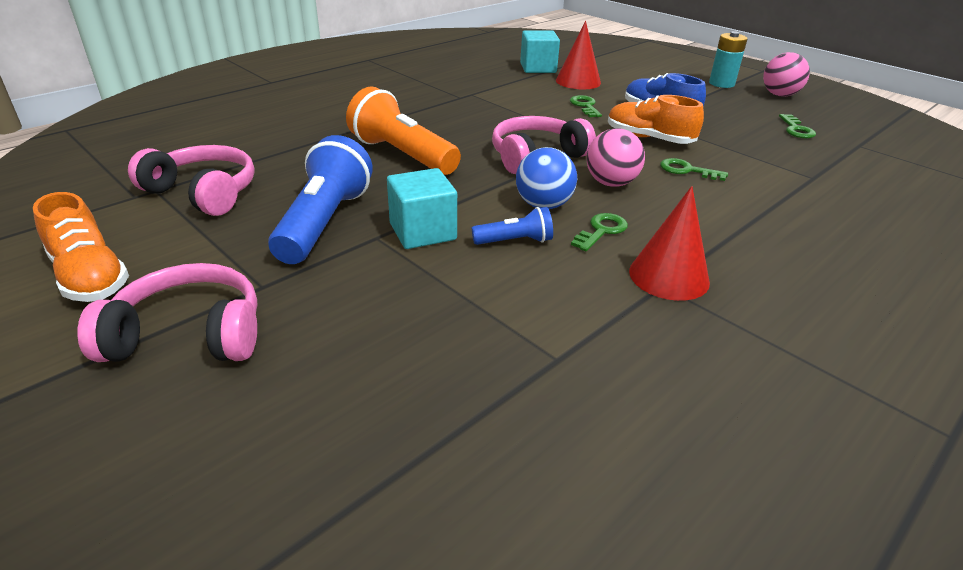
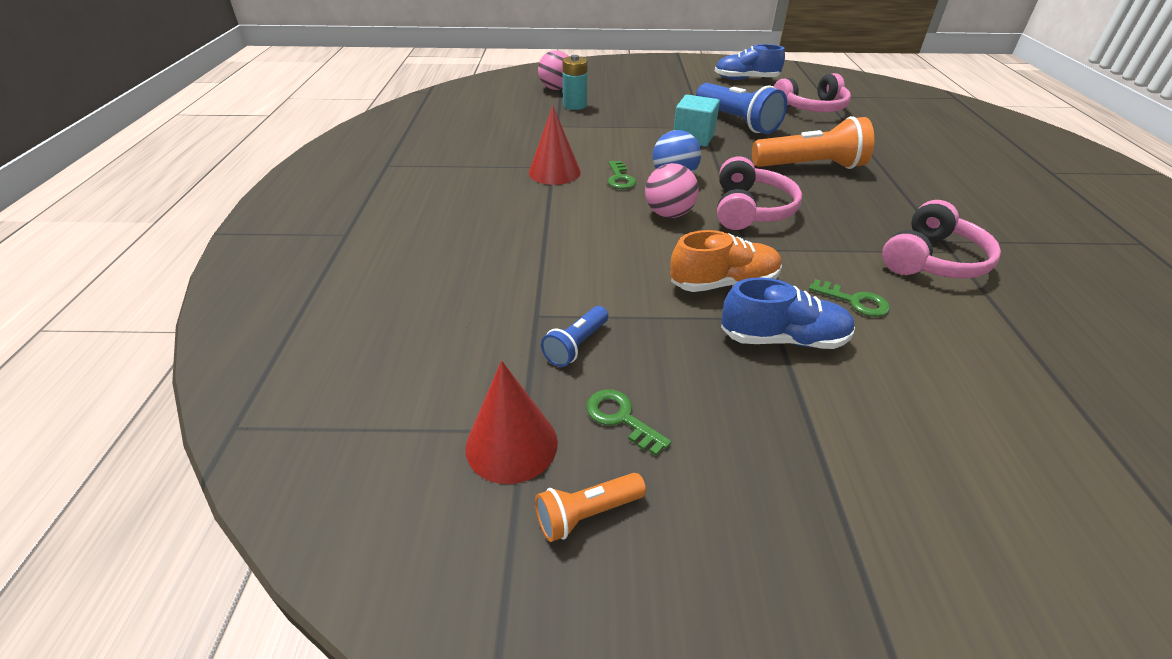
camera: 135 degrees right, 5 degrees up
(90, 277) = (746, 79): orange shoe -> blue shoe
(188, 335) = (678, 84): pink headphones -> pink headphones (932, 260)
(515, 241) = (648, 153): blue flashlight -> blue flashlight (576, 345)
(538, 68) = (1058, 355): turquoise cube -> none
(578, 81) = (965, 354): red cone -> red cone (511, 444)
(687, 170) = (641, 258): green key -> none
(721, 84) = (861, 524): turquoise battery -> turquoise battery (575, 105)
(779, 95) = (745, 555): pink ball -> pink ball (556, 88)
(841, 120) = (587, 514): none -> orange flashlight

